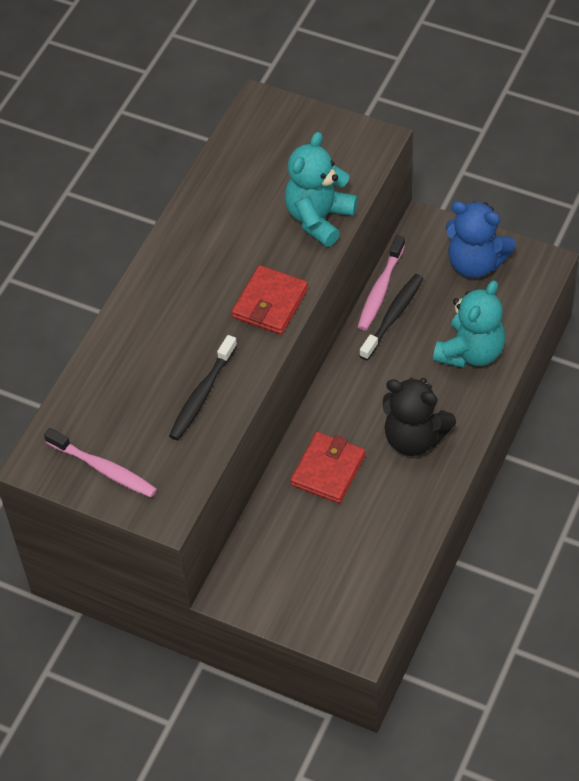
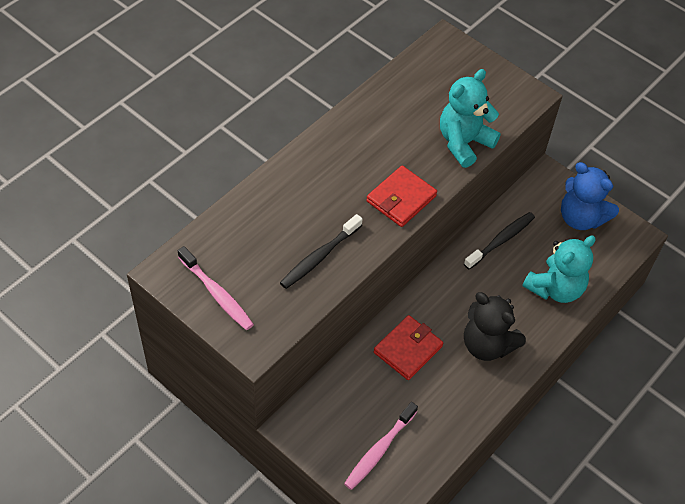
camera: 10 degrees right, 0 degrees up
(380, 289) = (497, 216): pink toothbrush -> pink toothbrush (379, 450)

